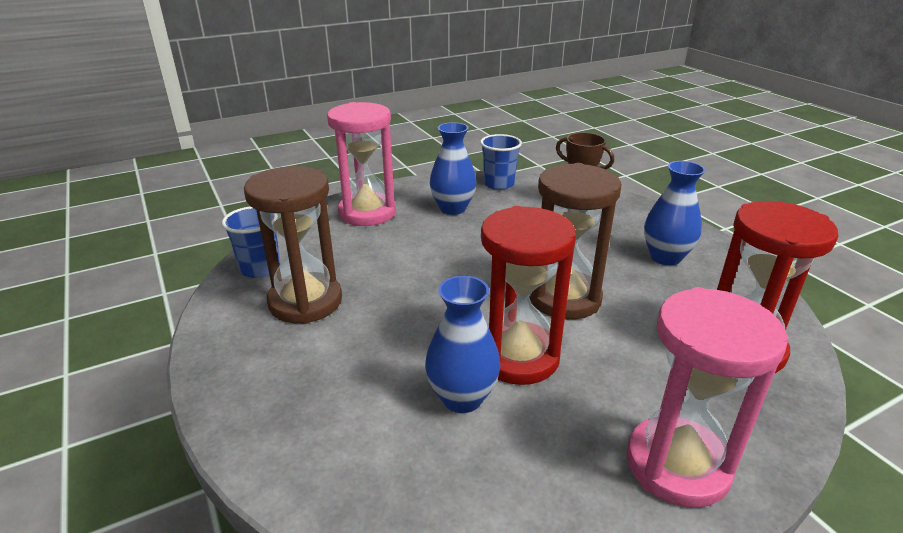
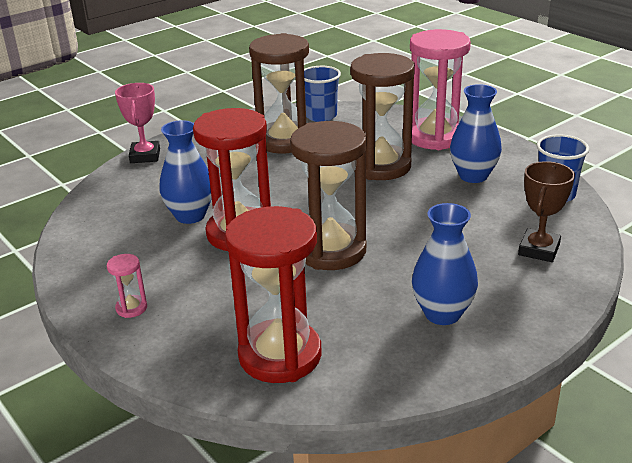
camera: 80 degrees right, 0 degrees up
(251, 443) = (145, 156): none -> pink trophy
(409, 248) = (381, 166): none -> brown hourglass
(677, 465) = (131, 308): pink hourglass -> pink hourglass, size x0.41

